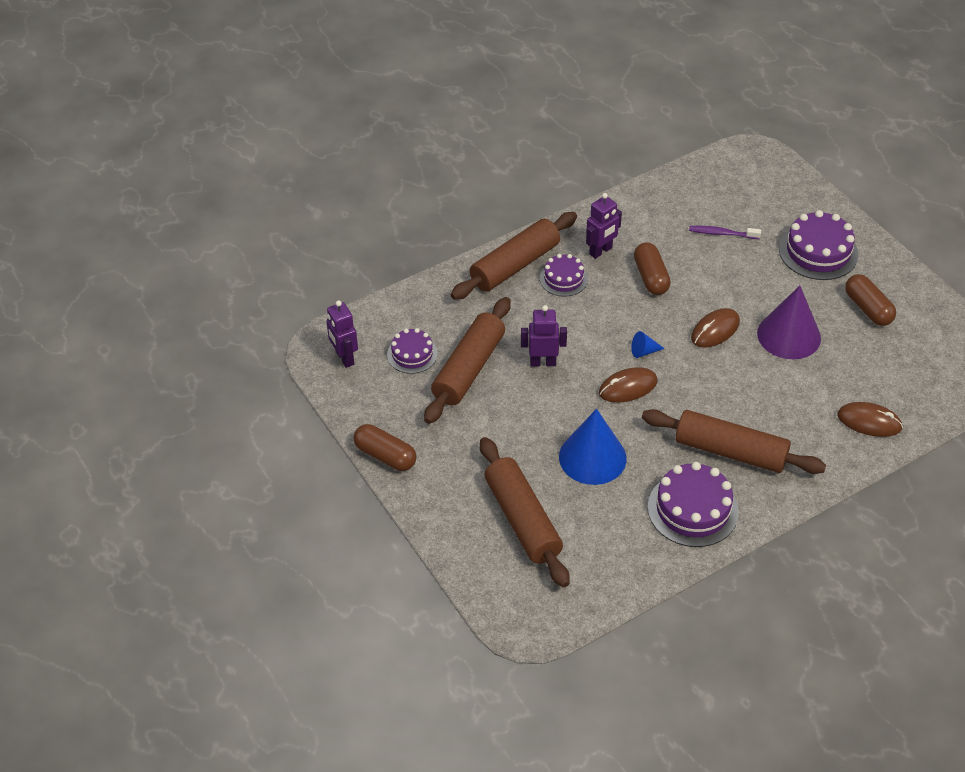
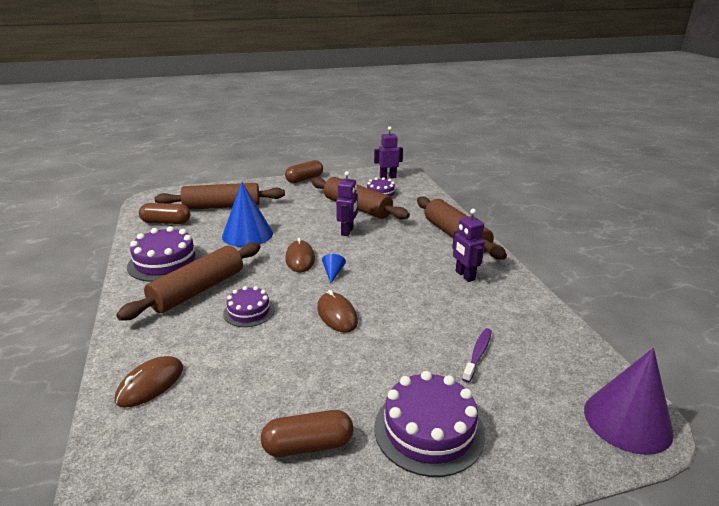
camera: 105 degrees right, 20 degrees down
(563, 279) = (434, 253): purple cake -> purple cake (249, 311)
(650, 277) = (422, 294): brown capsule -> brown capsule (166, 222)
(789, 335) = (303, 361): purple cone -> purple cone (627, 421)

